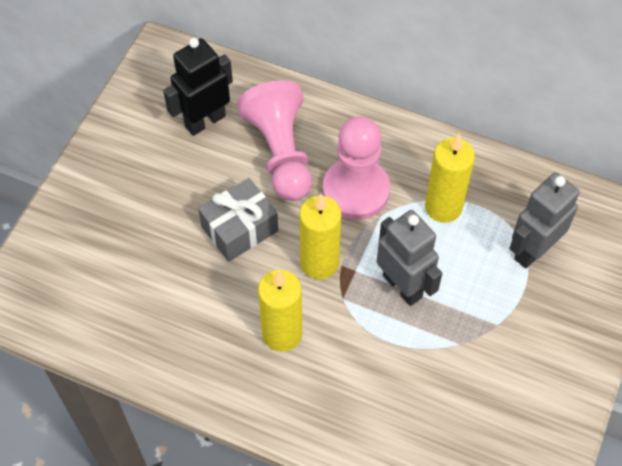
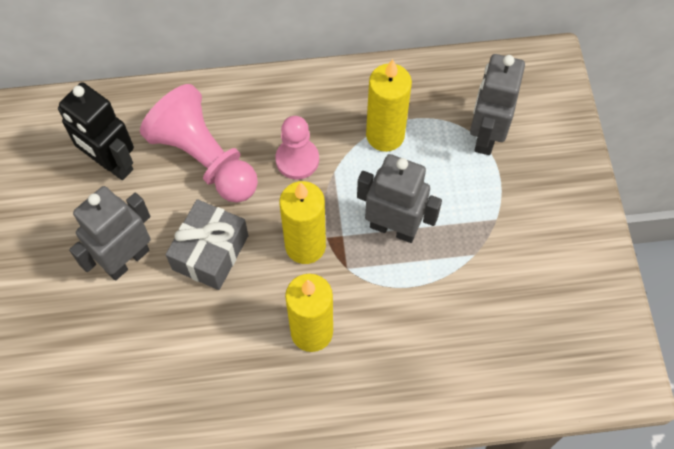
camera: 30 degrees left, 5 degrees up
(171, 201) = (126, 259): none -> grey robot
(205, 121) = (111, 164): black robot -> black robot turned 75 degrees counterclockwise
(356, 190) = (297, 160): pink pawn -> pink pawn, size x0.62

